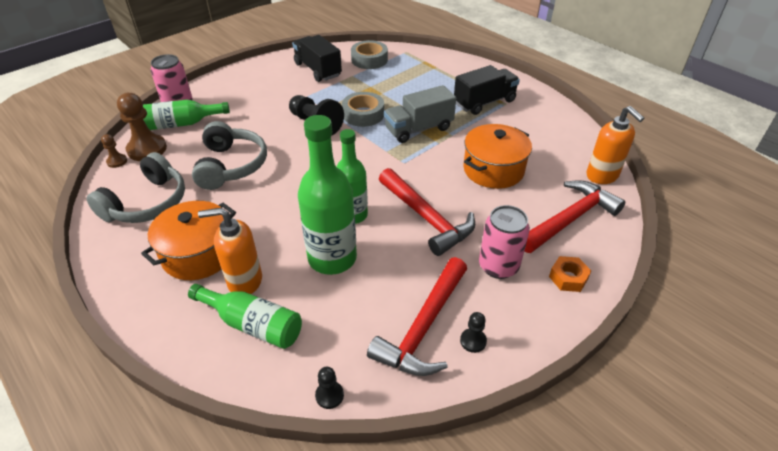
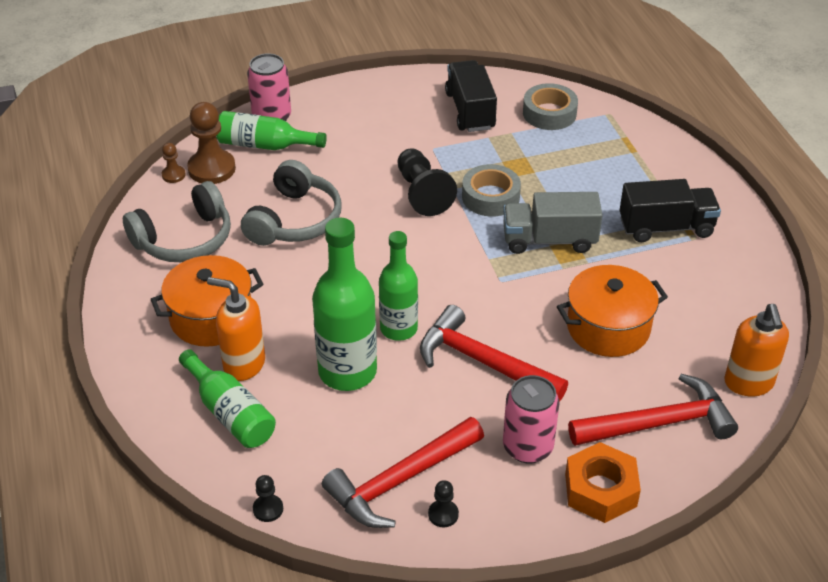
camera: 25 degrees right, 0 degrees up
(427, 218) = (482, 362): red hammer -> red hammer turned 135 degrees clockwise
(568, 278) = (600, 490): orange nut -> orange nut, size x1.62

